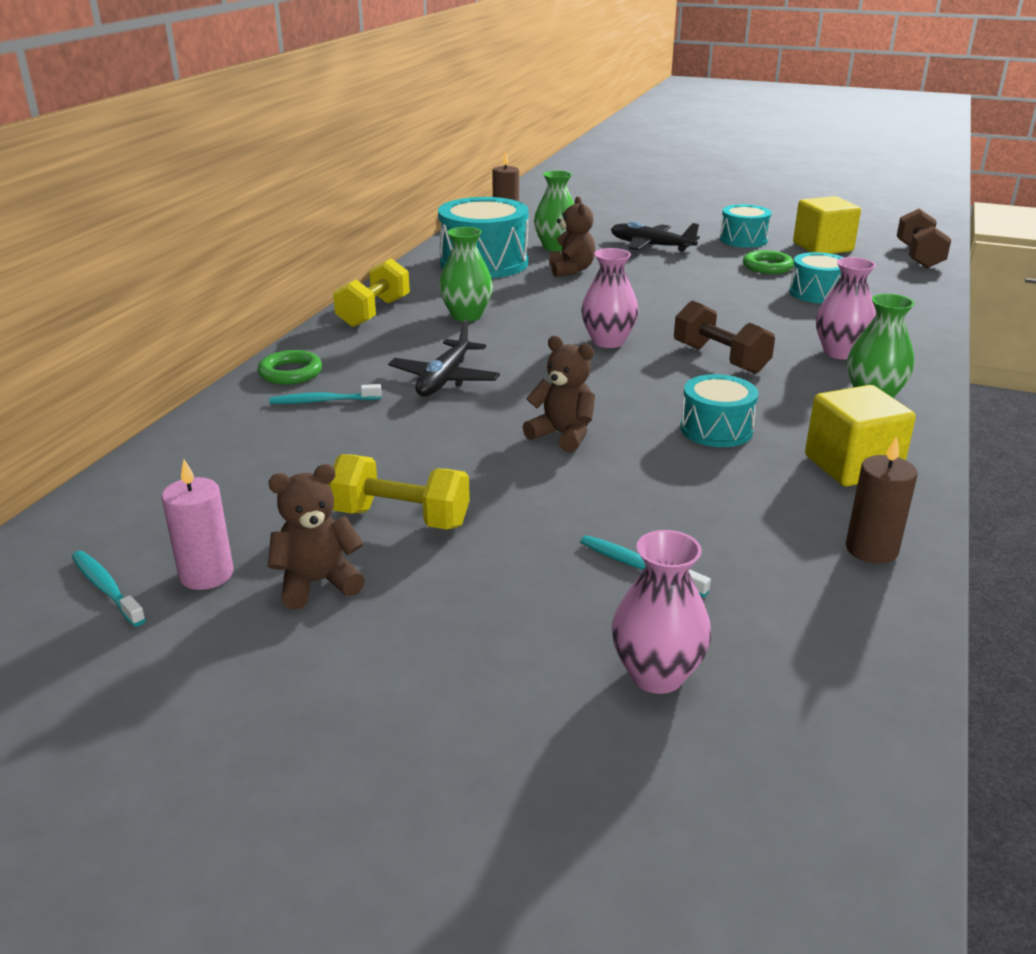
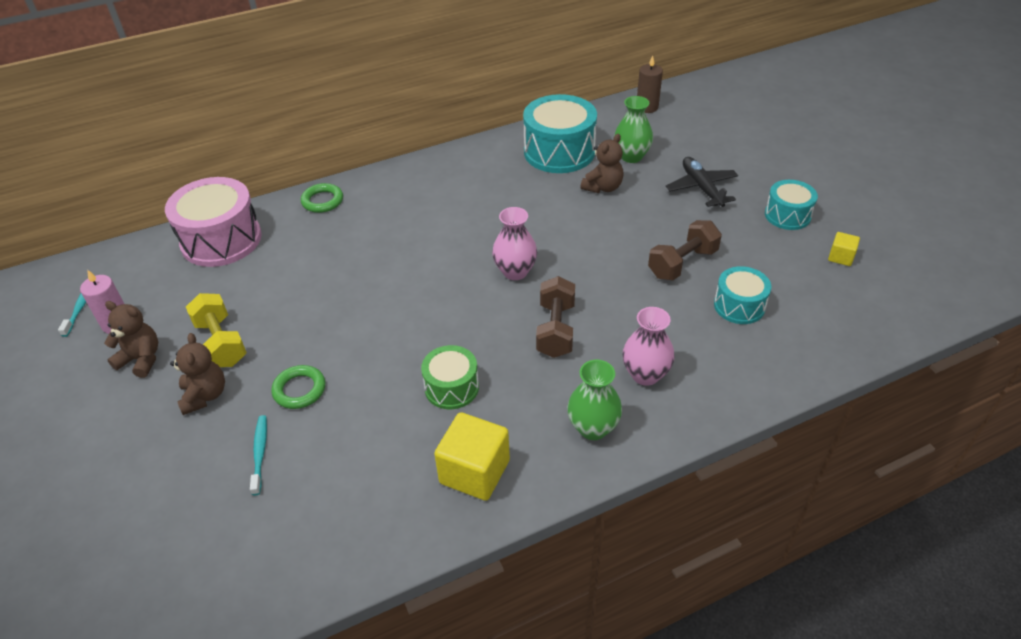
camera: 45 degrees right, 15 degrees up
(213, 447) = (221, 240): none -> pink drum
(323, 401) = (306, 233): turquoise toothbrush -> none
(374, 313) = (429, 170): yellow dumbbell -> none
(444, 379) = (382, 251): black plane -> none
(466, 316) = (473, 200): green vase -> none
(563, 435) = (370, 335): brown teddy bear -> brown teddy bear (205, 396)
(657, 675) = (168, 520): pink vase -> none
(716, 429) = (451, 387): turquoise drum -> green drum
(767, 267) = (752, 256): green ring -> green ring (299, 390)
(822, 247) = (840, 257): yellow cube -> yellow cube, size x0.51
(871, 549) = (376, 535): brown candle -> none
(919, 256) = (911, 312): brown dumbbell -> brown dumbbell (682, 263)

